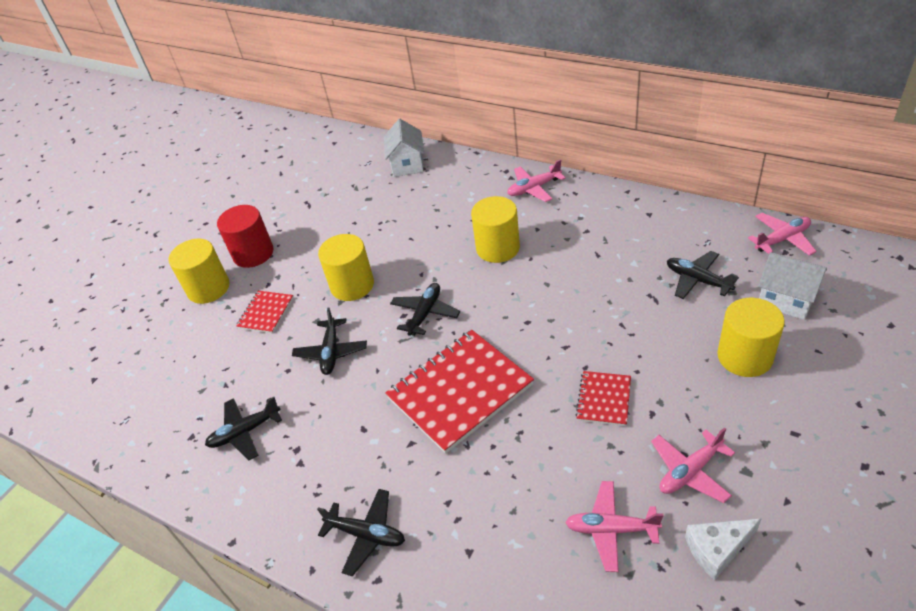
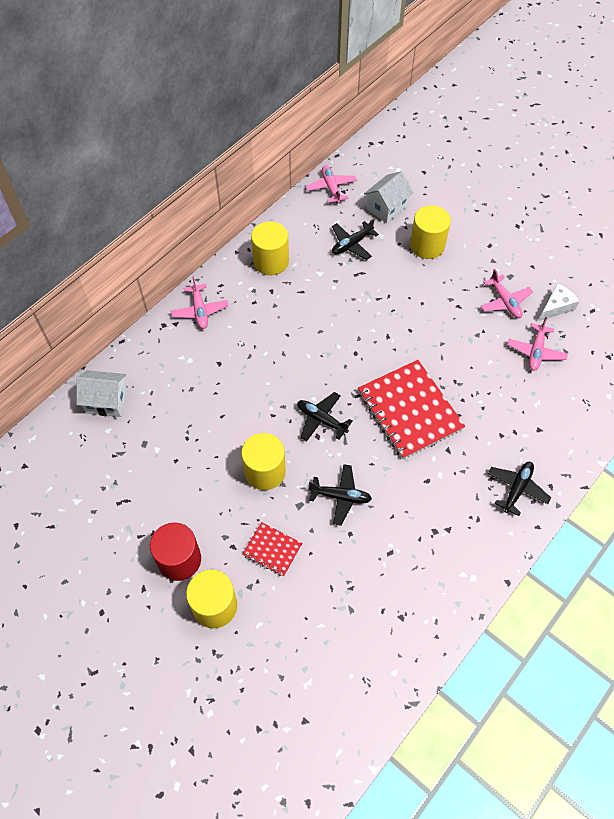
camera: 85 degrees left, 15 degrees up
(245, 432) = (408, 571): black plane -> none
(498, 248) = (265, 353): yellow cylinder -> yellow cylinder (271, 261)
(604, 399) = (440, 327): red notebook -> none
(717, 549) = (556, 307): white cheese -> white cheese turned 120 degrees counterclockwise

